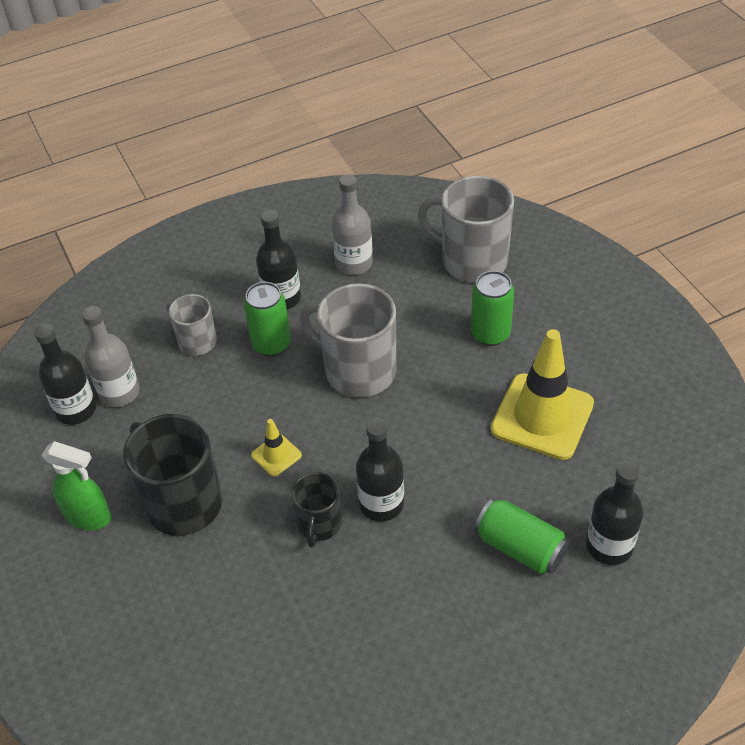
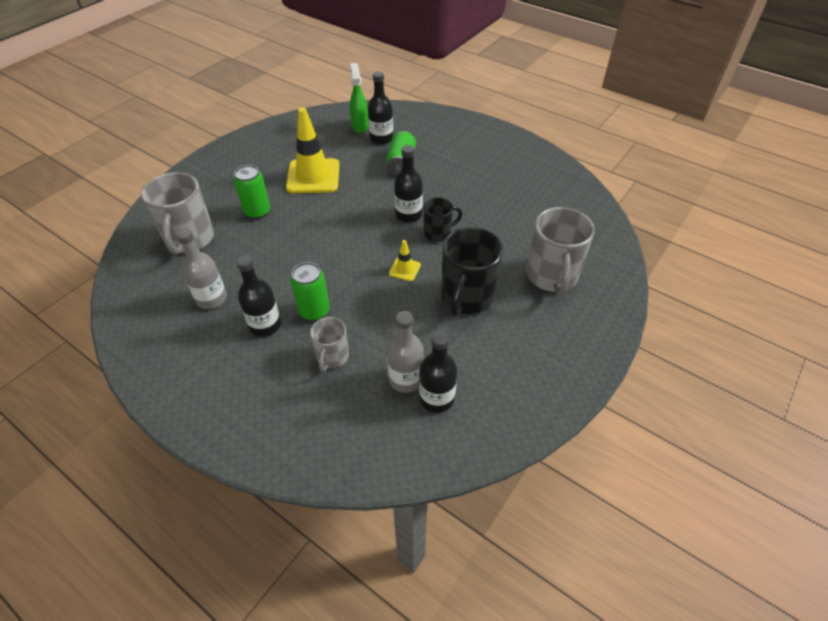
camera: 120 degrees left, 0 degrees up
(89, 517) = (510, 338): green spray bottle -> green spray bottle (360, 126)
(358, 370) = (317, 258): grey mug -> grey mug (551, 276)

